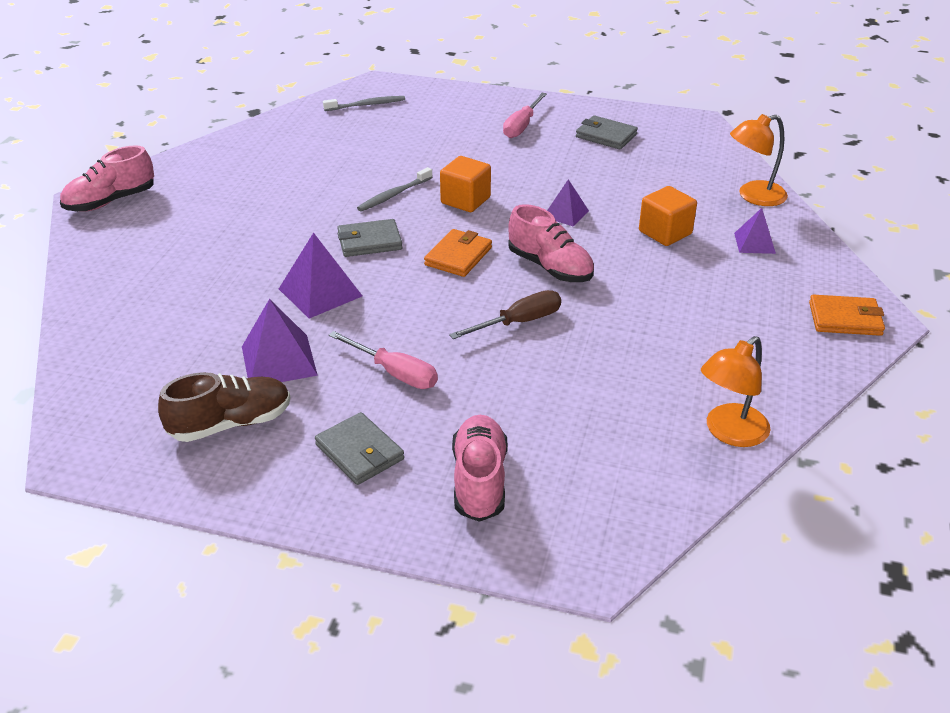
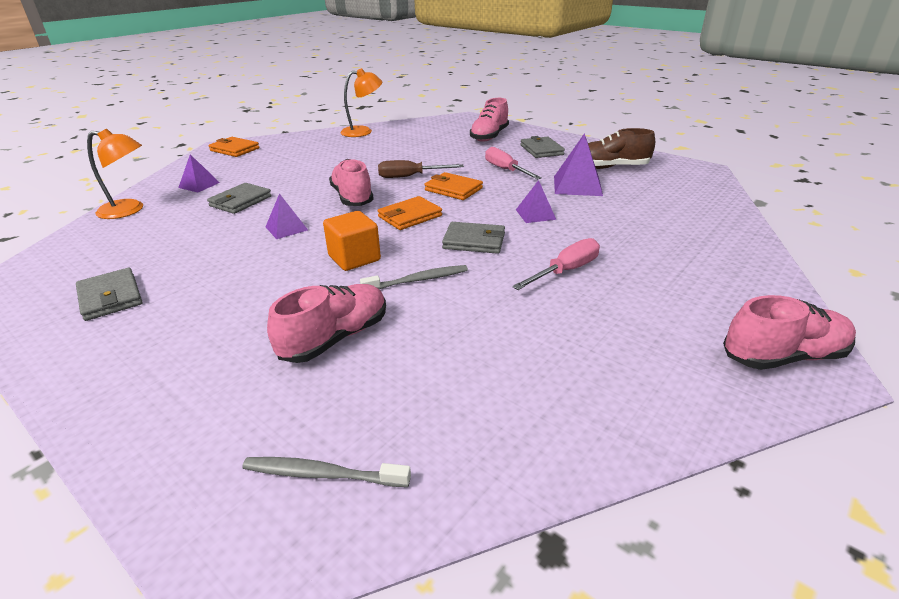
camera: 155 degrees left, 5 degrees down
(320, 292) = (535, 214): purple pyramid -> purple pyramid, size x0.62
(417, 149) = (335, 338): none -> pink shoe
(442, 311) = (453, 189): none -> orange wallet
(522, 126) = (167, 340): pink screwdriver -> pink screwdriver (565, 271)
(665, 233) = (240, 201): orange cube -> grey wallet

